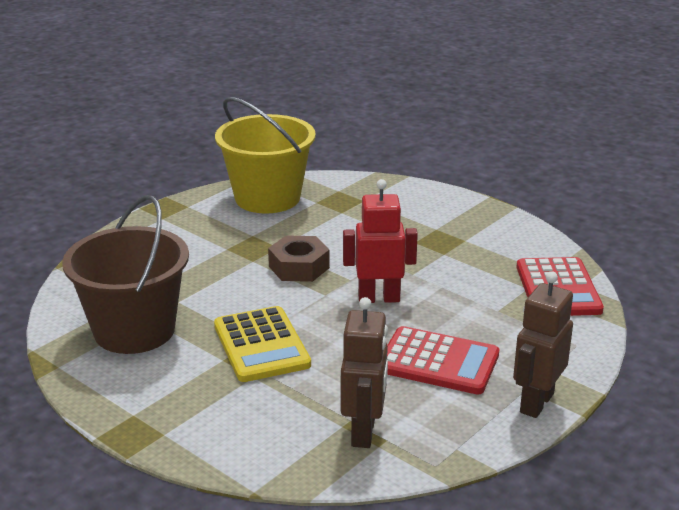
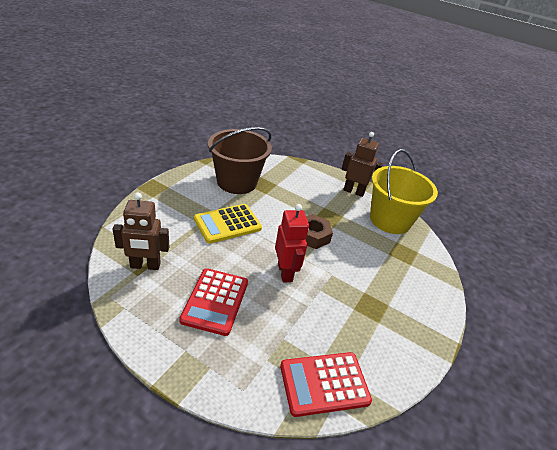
camera: 75 degrees right, 10 degrees up
(536, 403) = (168, 355): brown robot -> brown robot (353, 191)

